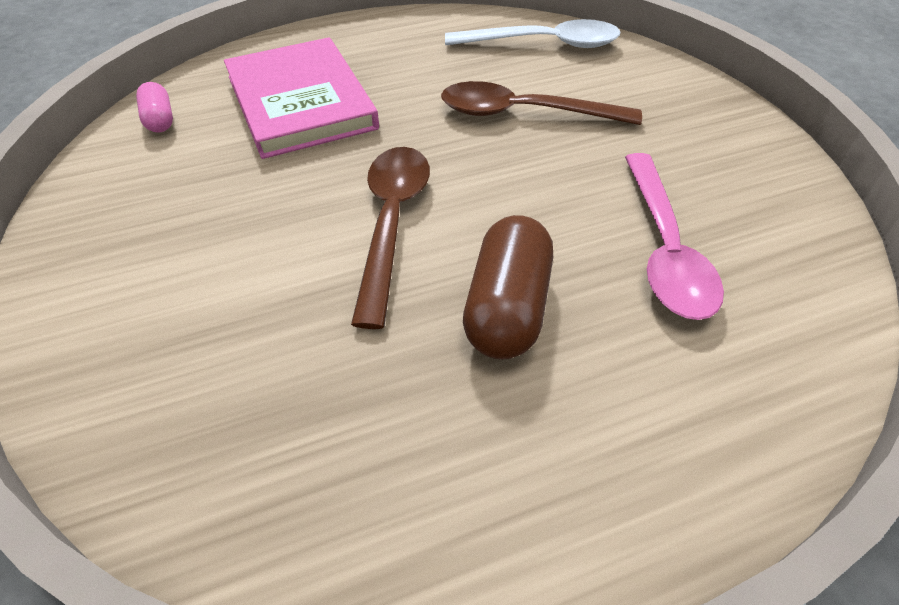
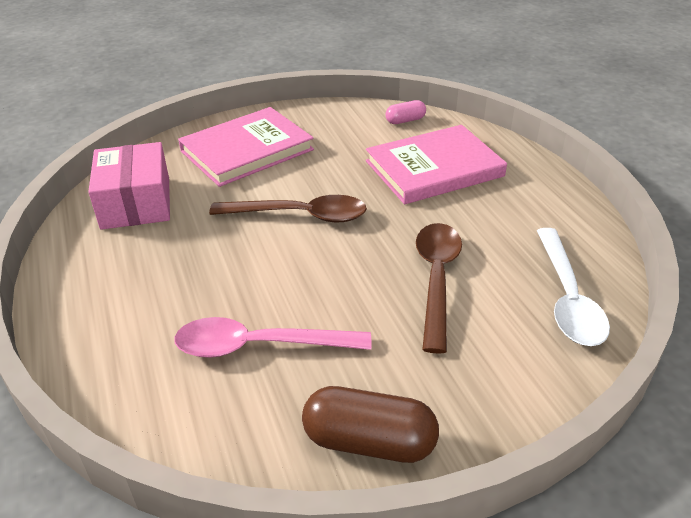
camera: 90 degrees right, 10 degrees down
(174, 300) = (247, 150): none -> pink book
(318, 463) = (136, 203): none -> pink box
(507, 307) = (217, 263): brown capsule -> brown capsule (369, 442)

